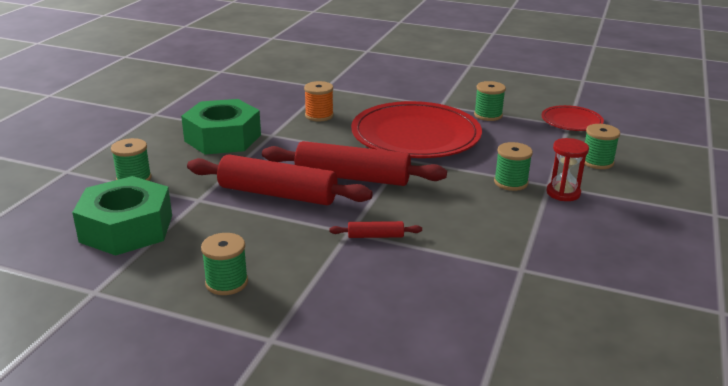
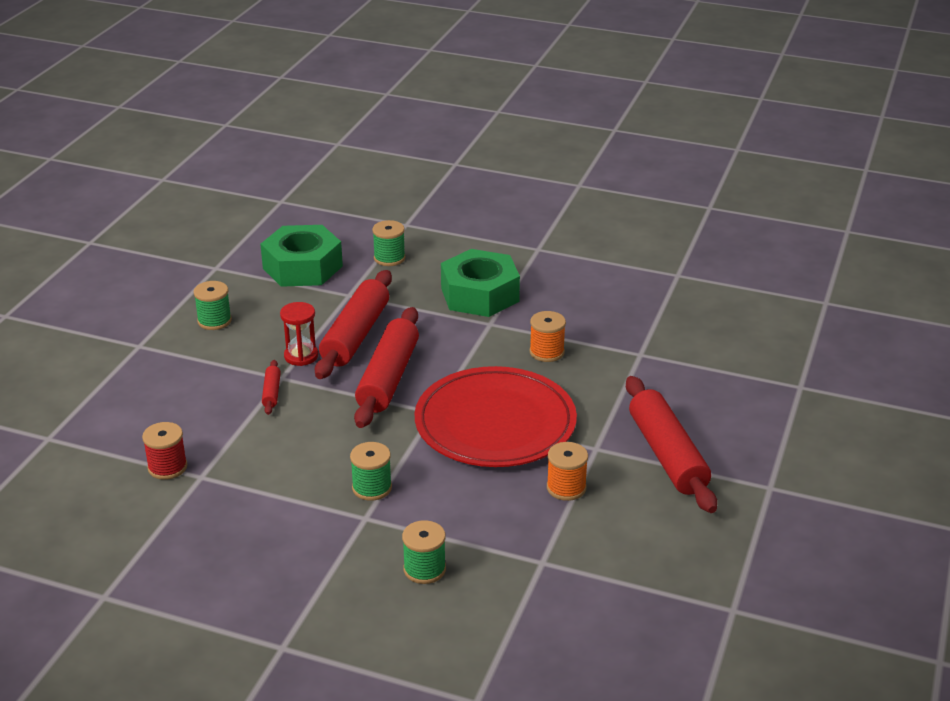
camera: 90 degrees right, 5 degrees up
(444, 86) = (667, 455): none -> red rolling pin
(488, 115) = (566, 488): green spool -> orange spool
(513, 292) = (167, 467): none -> red spool
(563, 193) = (344, 526): red hourglass -> red hourglass (301, 356)
(571, 121) = (554, 567): red plate -> none

